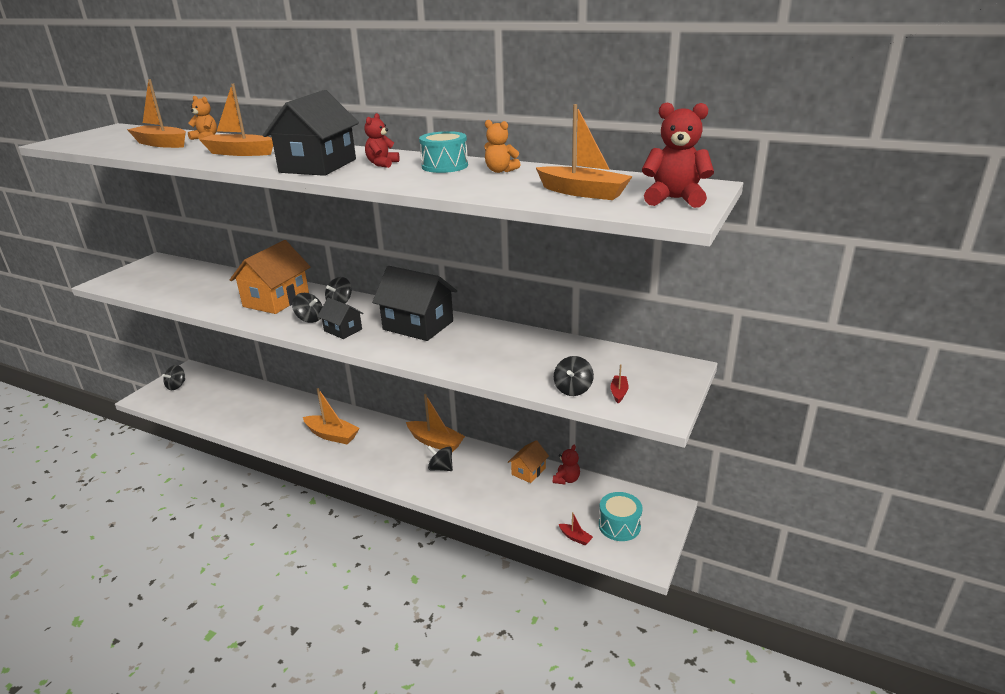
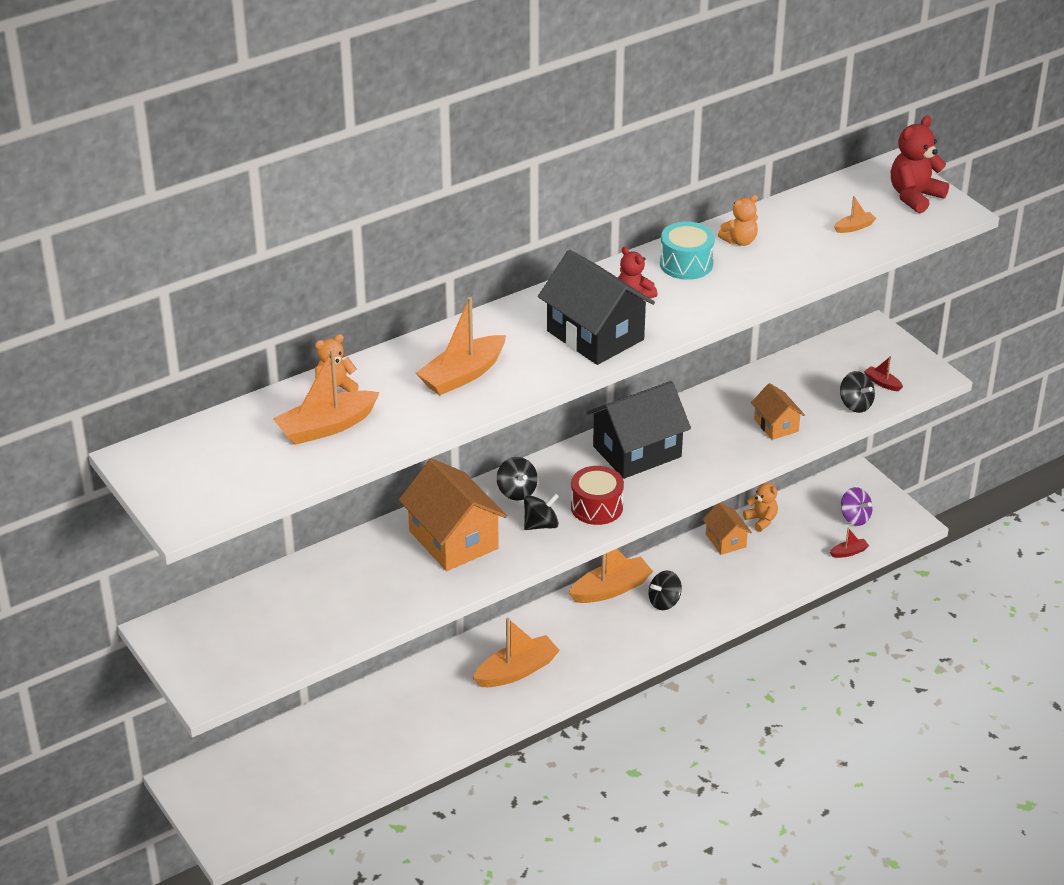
camera: 60 degrees left, 10 degrees up
(176, 386) = (227, 801): black spinning top -> none
(343, 330) = (596, 507): black house -> red drum
(505, 364) = (776, 425): none -> orange house
(566, 479) = (761, 520): red teddy bear -> orange teddy bear
(583, 192) = (854, 227): orange boat -> orange boat, size x0.47
(619, 525) = (855, 517): turquoise drum -> purple spinning top

